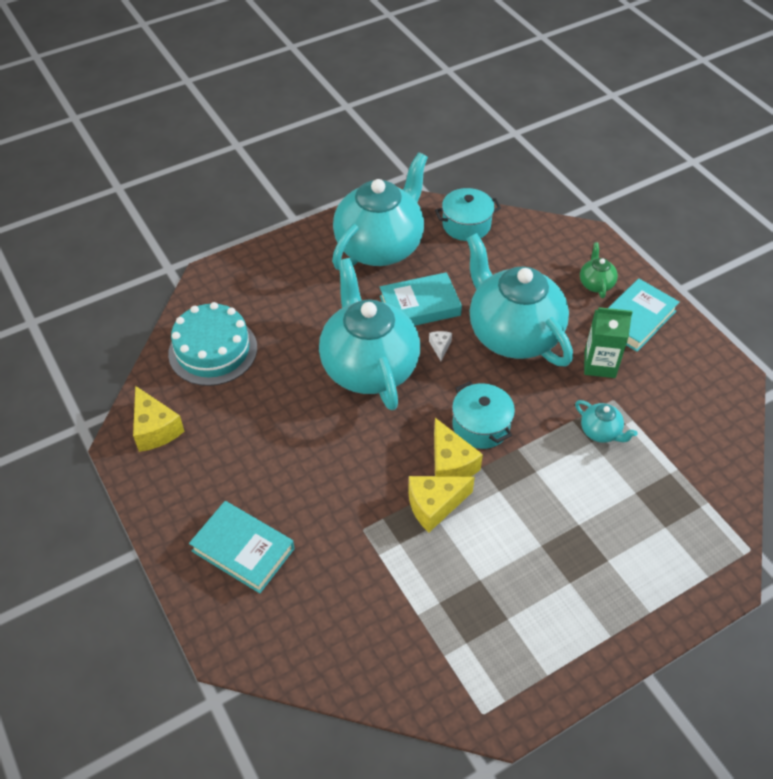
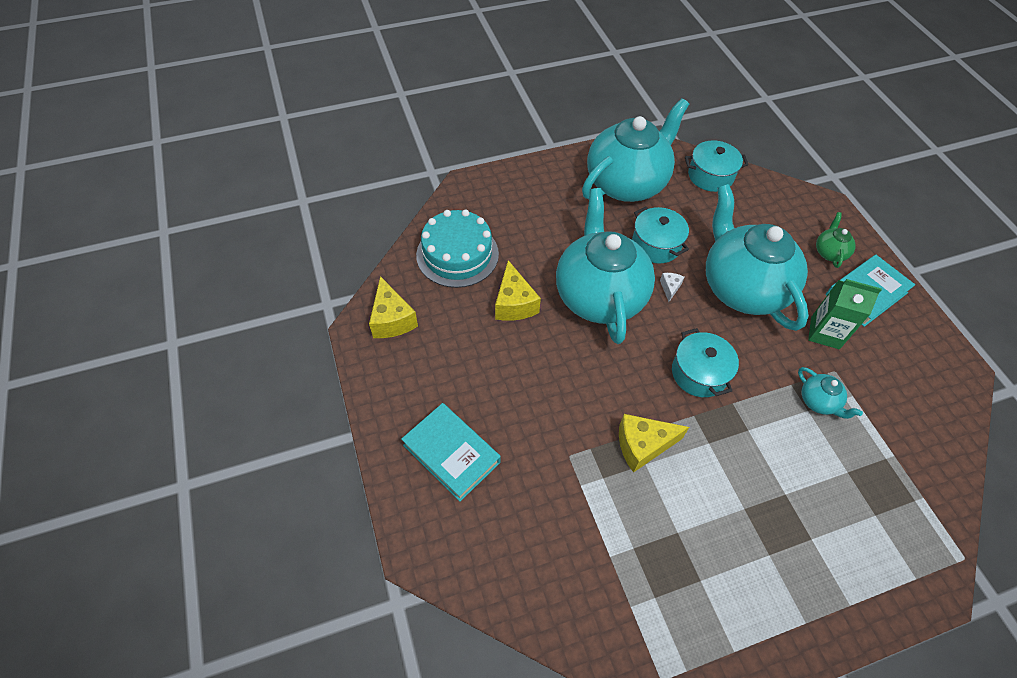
camera: 10 degrees right, 5 degrees up
(420, 306) = (656, 245): turquoise book -> turquoise pot
(450, 464) = (664, 406): yellow cheese -> yellow cheese (514, 303)

